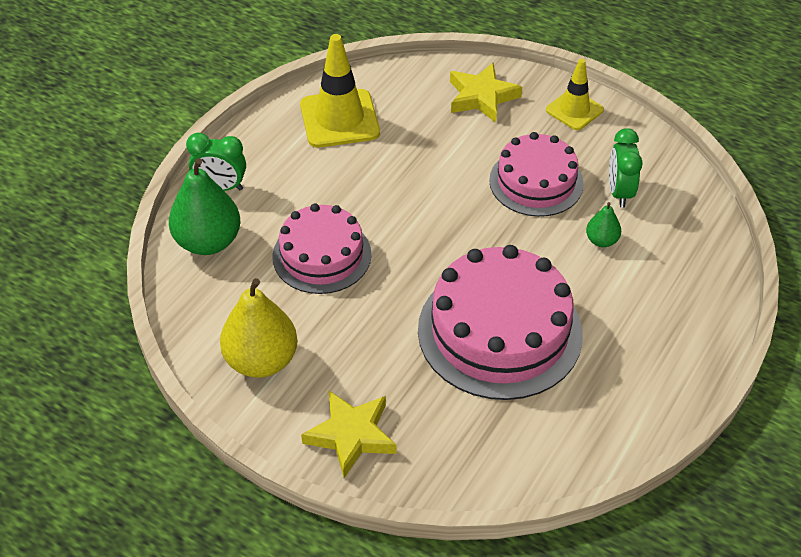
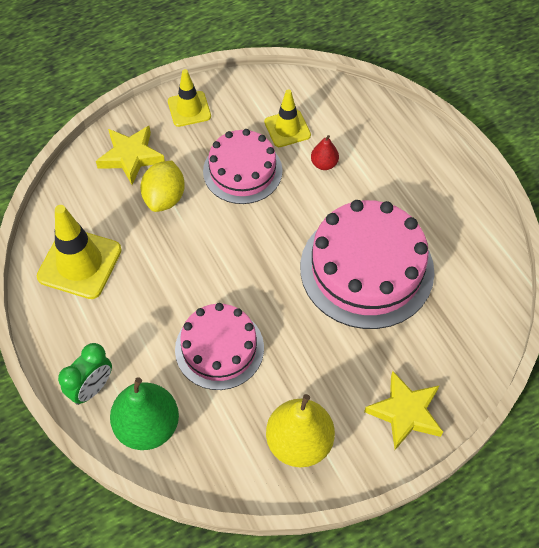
camera: 60 degrees left, 10 degrees up
(456, 141) = (164, 198): none -> yellow lemon
(601, 240) = (324, 164): green pear -> red pear
(619, 192) = (287, 128): green clock -> yellow traffic cone

